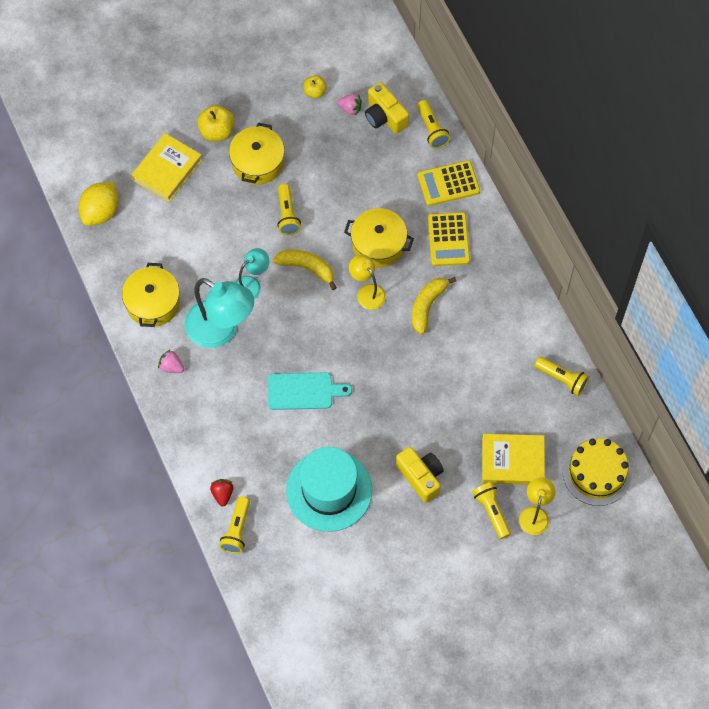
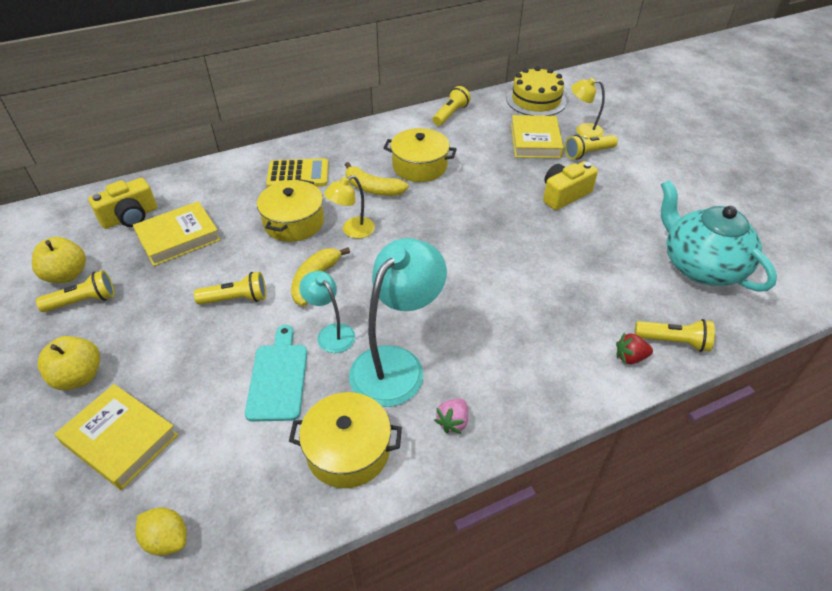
camera: 90 degrees left, 20 degrees down
(101, 212) = (167, 539): yellow lemon -> yellow lemon, size x0.65
(257, 162) = (148, 330): yellow pot -> yellow pot (419, 166)
(303, 391) = (478, 282): turquoise cutting board -> turquoise cutting board (278, 378)
(315, 92) = (67, 275): yellow apple -> yellow apple, size x1.56
(321, 576) = (700, 266): none -> turquoise teapot
(329, 490) = (597, 260): turquoise hat -> none
(350, 108) = (106, 244): pink strawberry -> none
(358, 159) = (178, 237): none -> yellow book
(432, 129) = (162, 183): yellow flashlight -> yellow flashlight (83, 301)
(448, 183) = (232, 173): yellow calculator -> none

